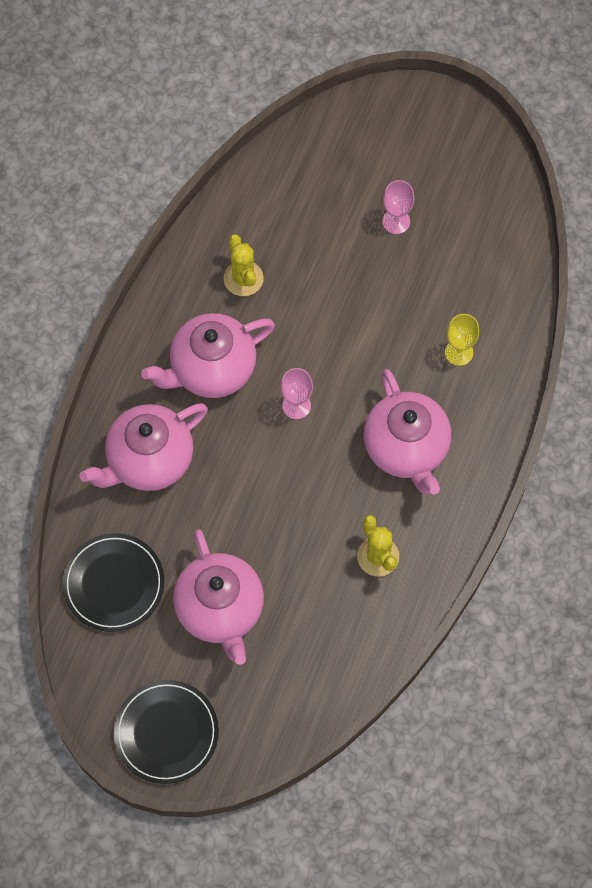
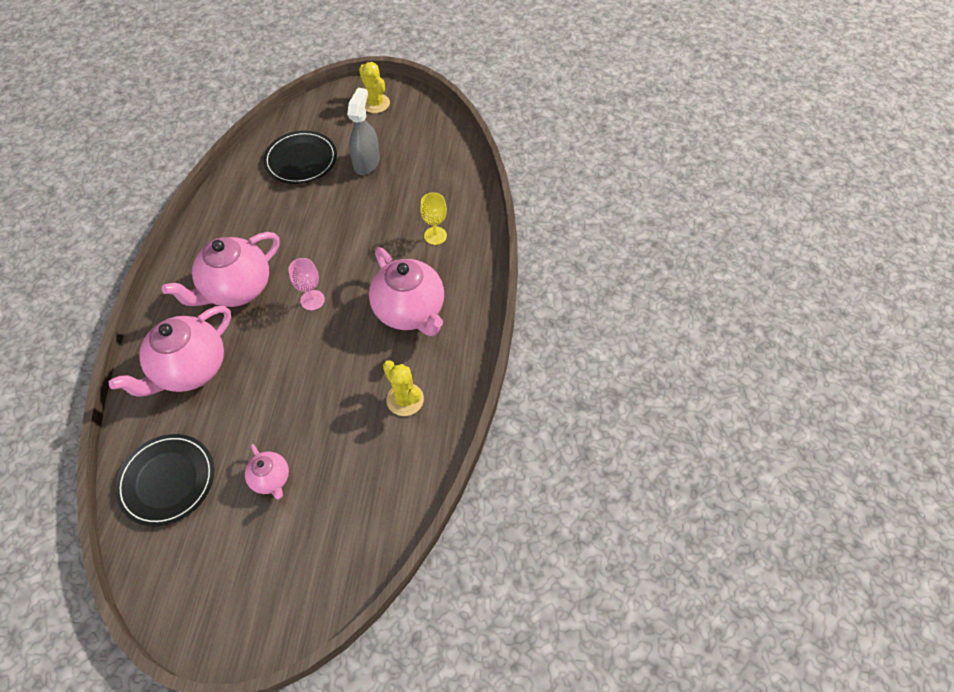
camera: 15 degrees left, 10 degrees down
(166, 732) = (233, 610): black plate -> black plate (301, 160)
(220, 610) = (271, 479): pink teapot -> pink teapot, size x0.50
(243, 278) = (254, 221): yellow cactus -> yellow cactus (375, 103)
(396, 221) = (366, 162): pink goblet -> grey spray bottle

